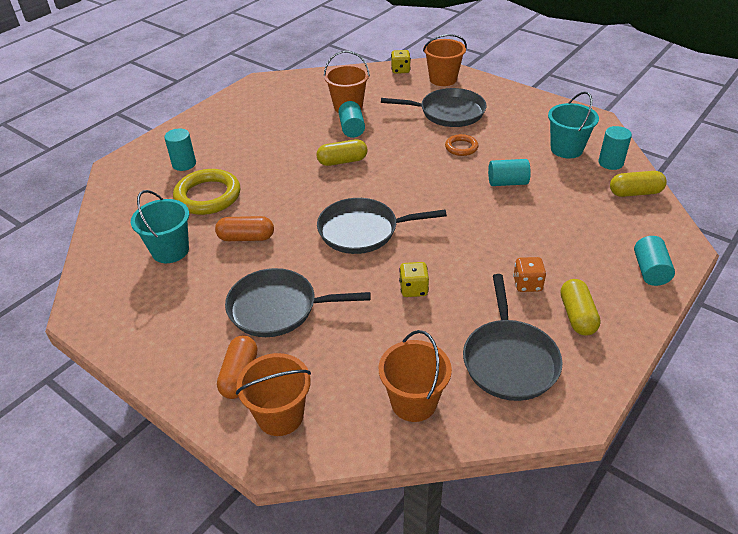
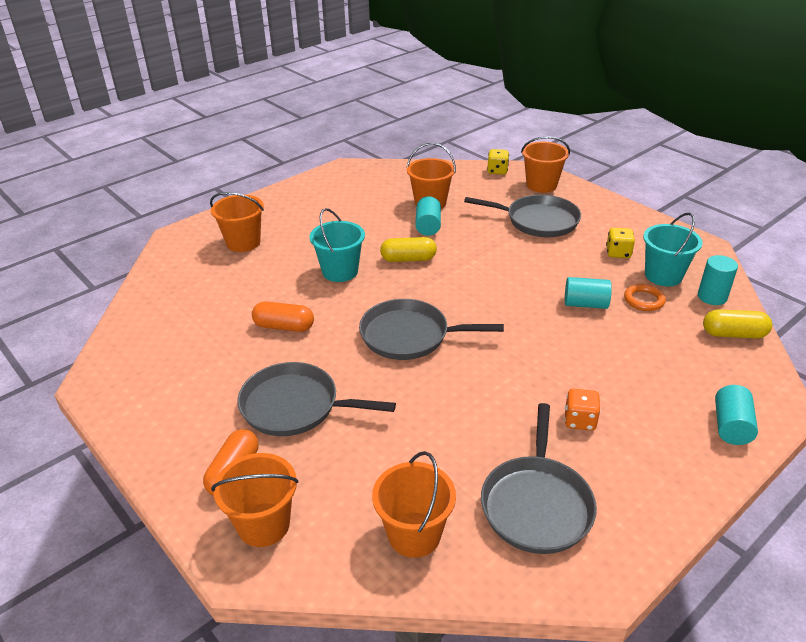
camera: 10 degrees right, 5 degrees down
(170, 250) = (202, 329): turquoise bucket -> turquoise bucket (340, 271)
(184, 164) = (243, 242): turquoise cylinder -> orange bucket
(208, 196) = (257, 278): yellow ring -> none
(413, 289) = (448, 407): yellow dice -> yellow dice (618, 253)
(461, 147) = (542, 260): orange ring -> orange ring (644, 300)
(577, 316) = (629, 465): yellow capsule -> none

